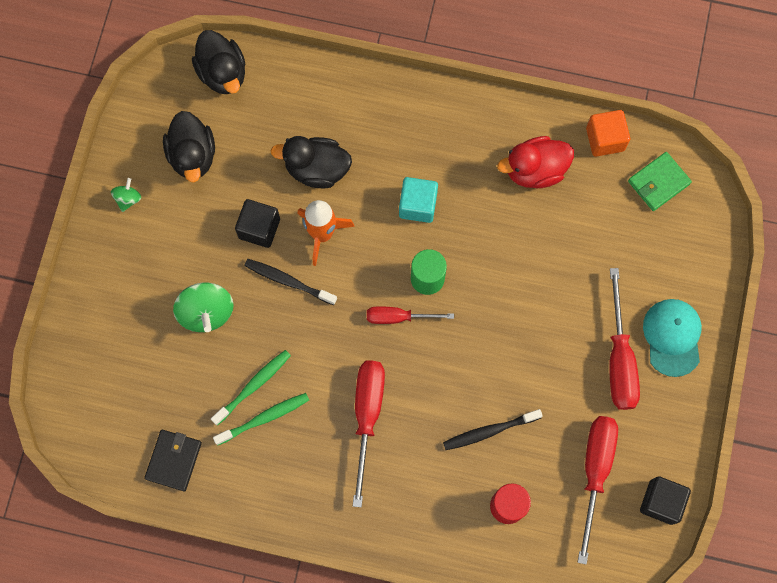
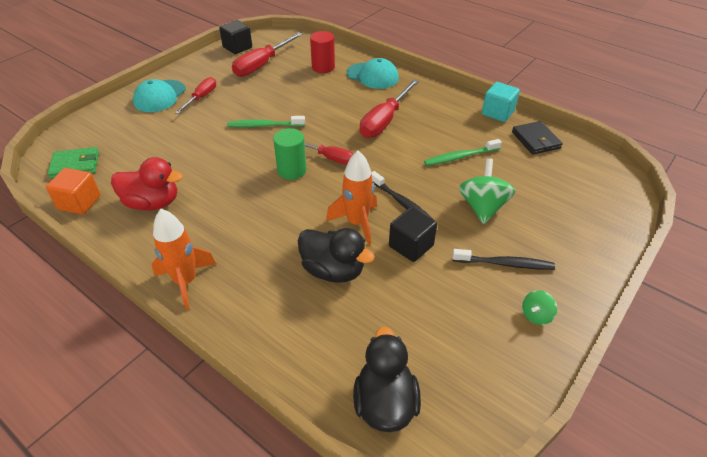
camera: 155 degrees left, 30 degrees down
(174, 460) = (535, 140): black wallet -> black wallet turned 60 degrees counterclockwise
(193, 156) = (453, 329): black duck -> none
(264, 418) = (459, 140): green toothbrush -> green toothbrush (264, 125)
(417, 205) = (264, 214): turquoise cube -> turquoise cube (497, 113)
(428, 515) = (372, 76): none -> turquoise cap
(435, 103) = (186, 281): none -> orange rocket
(489, 431) = (309, 94): black toothbrush -> black toothbrush (504, 264)
(619, 358) = (201, 98): red screwdriver -> red screwdriver, size x0.61

